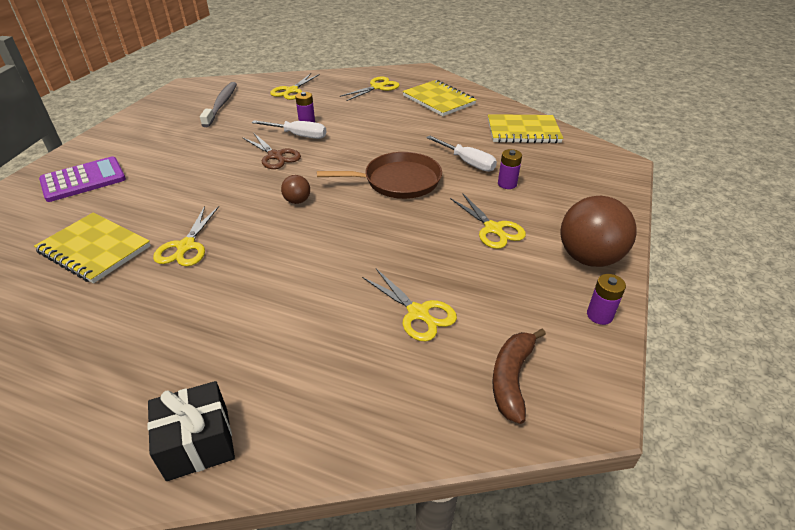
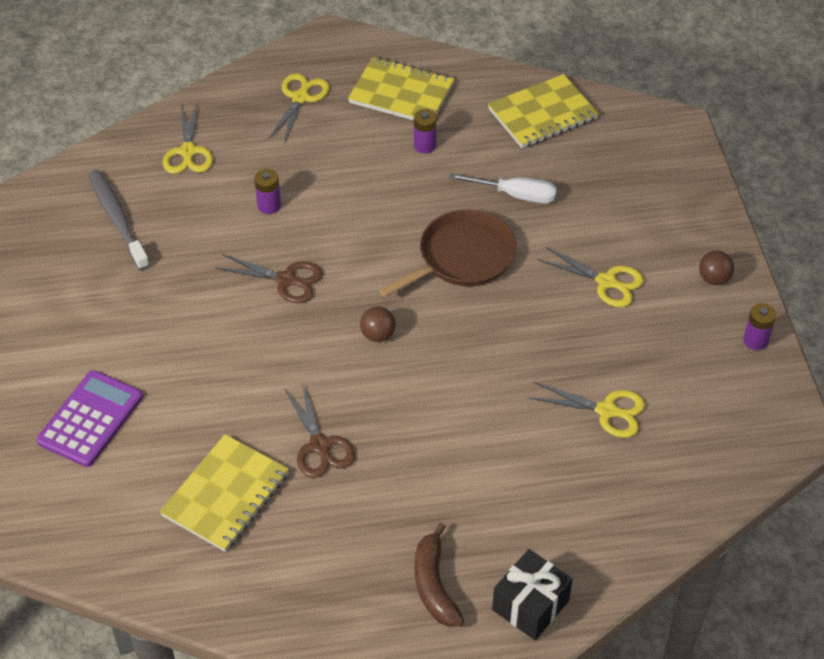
camera: 30 degrees left, 10 degrees up
(94, 249) = (226, 495): yellow notebook -> yellow notebook turned 60 degrees counterclockwise
(186, 247) = (320, 446): yellow scissors -> brown scissors
(299, 135) = (281, 233): white screwdriver -> none
(507, 184) = (579, 211): purple battery -> purple battery (424, 145)
(511, 378) = (722, 434): brown banana -> brown banana (434, 585)
(589, 258) = (714, 279): brown ball -> brown ball, size x0.47

